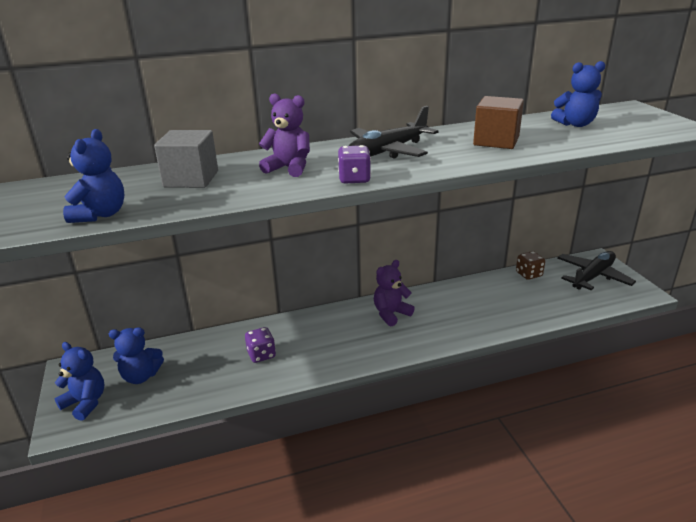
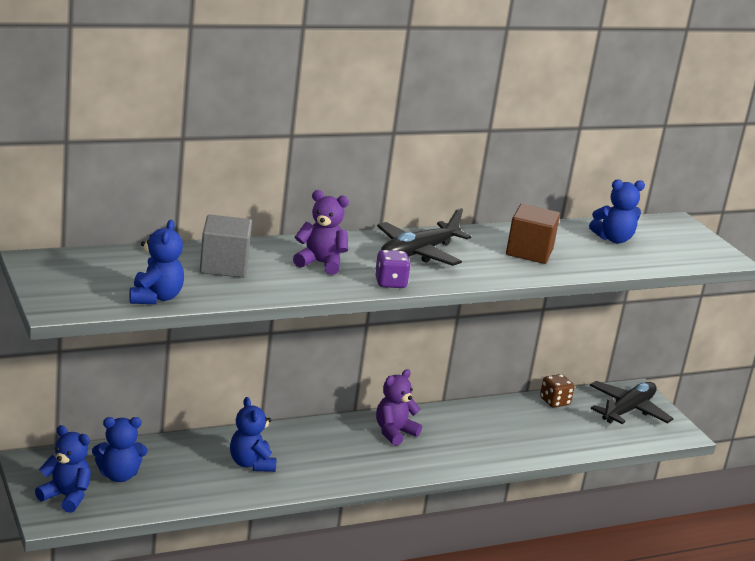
camera: 10 degrees left, 5 degrees down
(261, 355) = (251, 464): purple dice -> blue teddy bear

